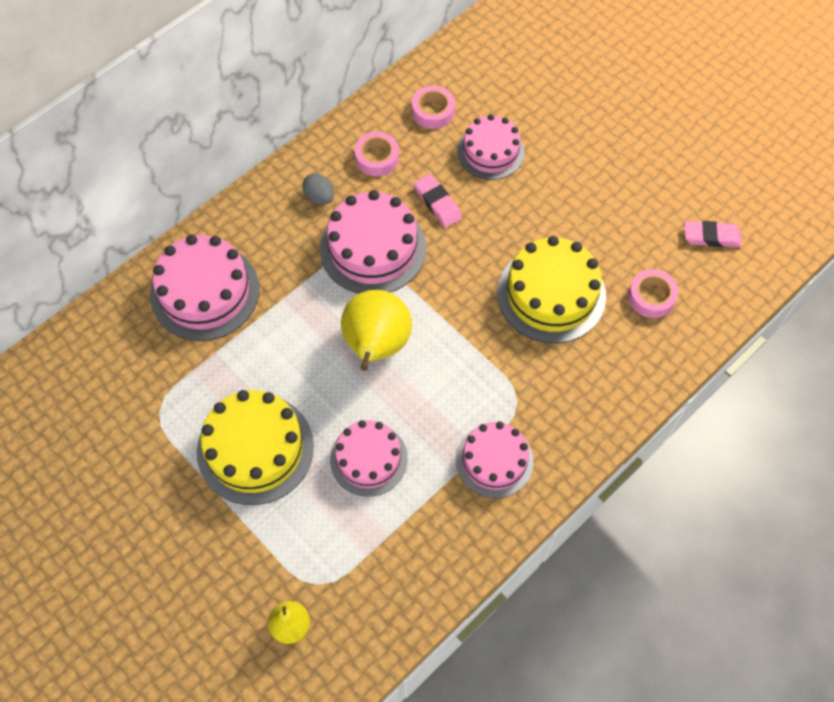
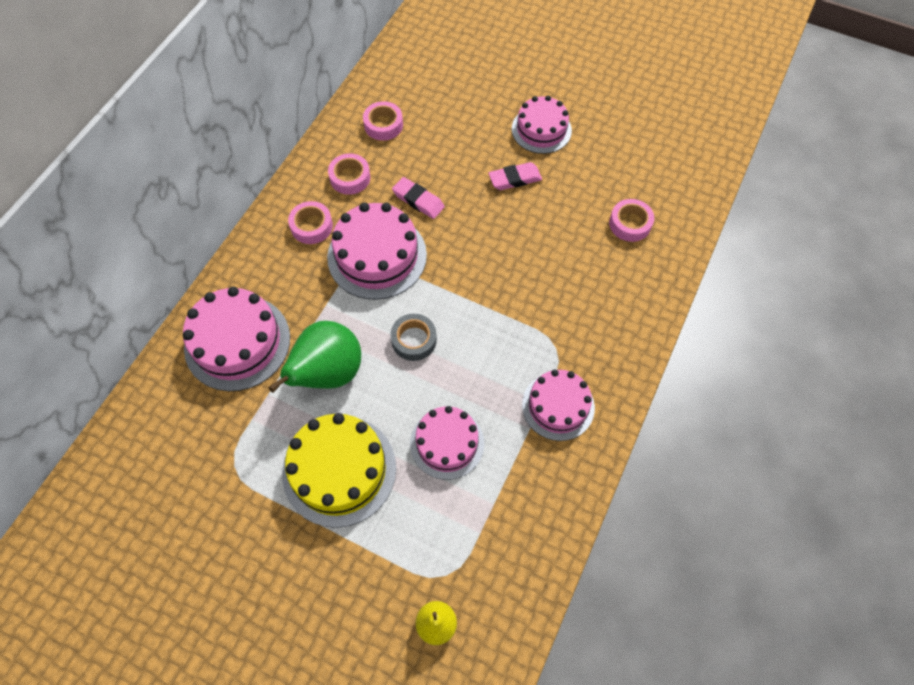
camera: 20 degrees left, 0 degrees up
(280, 351) = (328, 373): none -> green pear
(319, 197) = (311, 226): grey egg -> pink tape
(376, 346) = (414, 340): yellow pear -> grey tape
(490, 151) = (446, 144): pink cake -> pink cake (541, 129)
(551, 294) = (547, 247): yellow cake -> none
(711, 237) = (656, 160): pink eraser -> pink eraser (515, 179)

